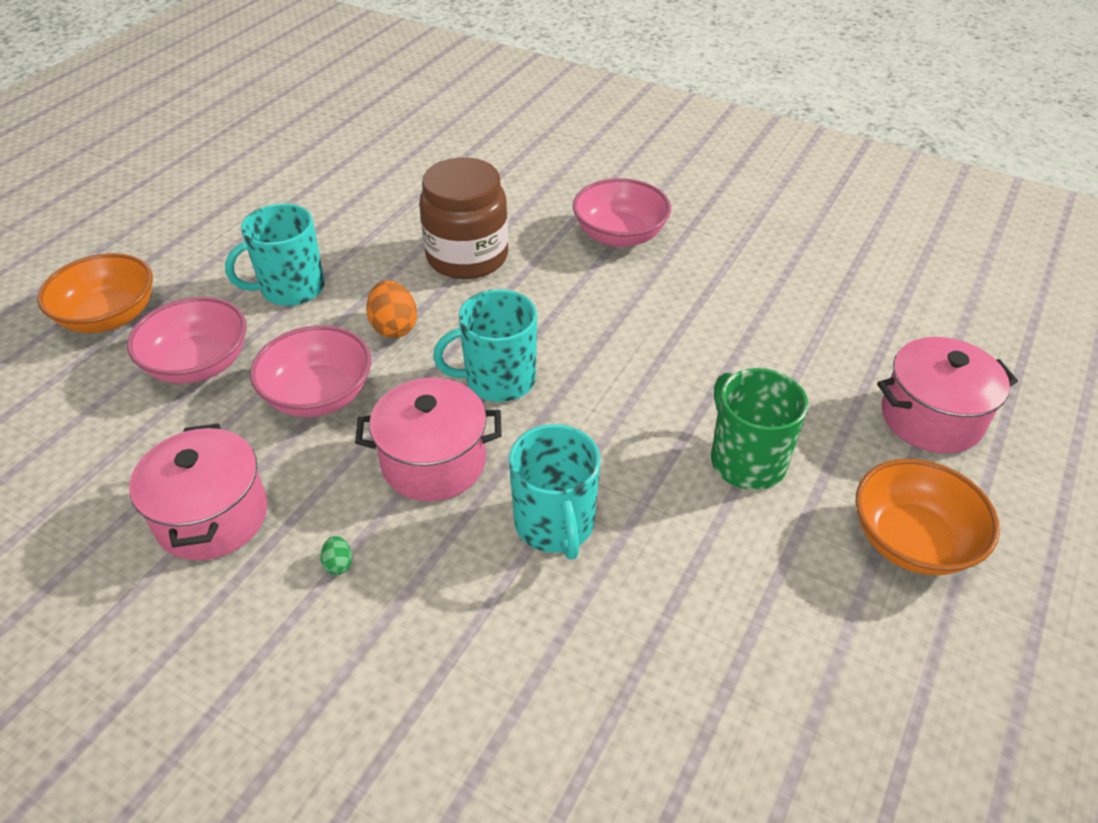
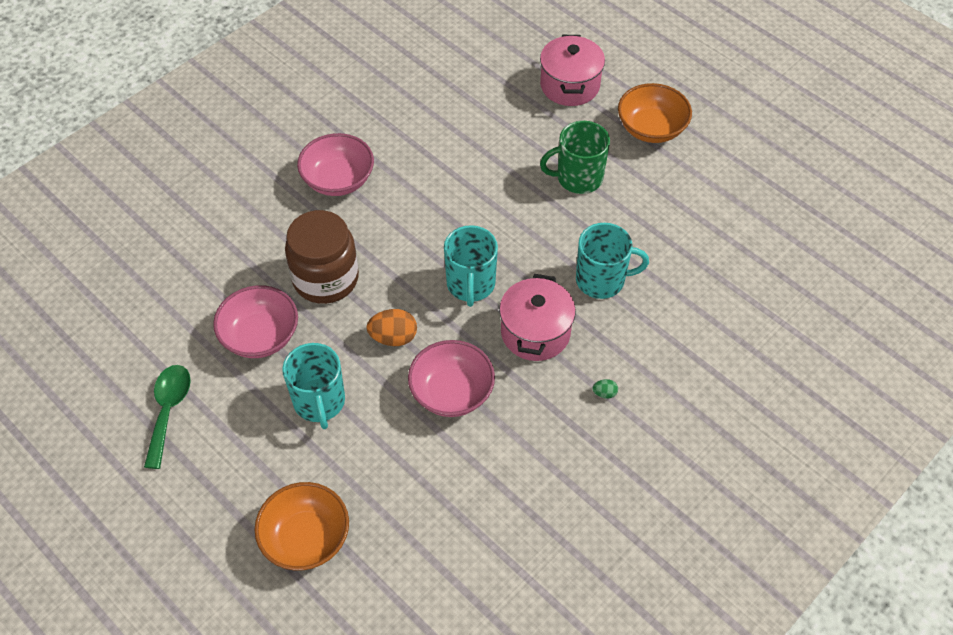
camera: 75 degrees left, 10 degrees up
(199, 364) = (391, 470): pink bowl -> pink bowl (260, 336)
(212, 516) = (548, 462): pink pot -> none
(269, 193) = (168, 410): none -> green spoon

